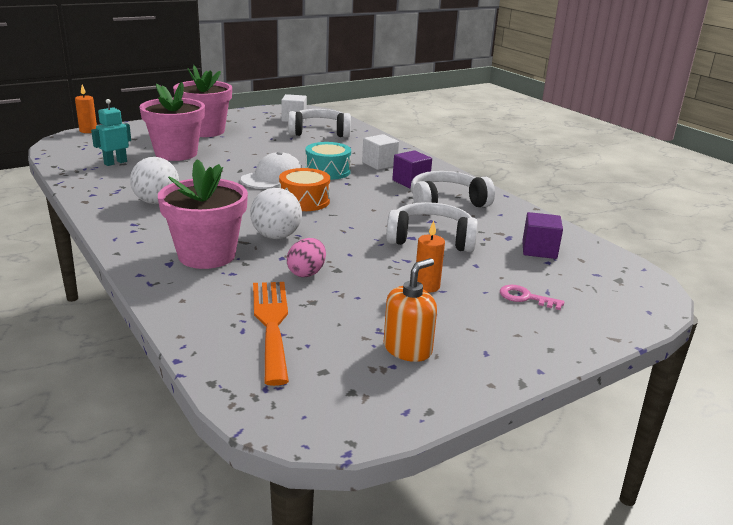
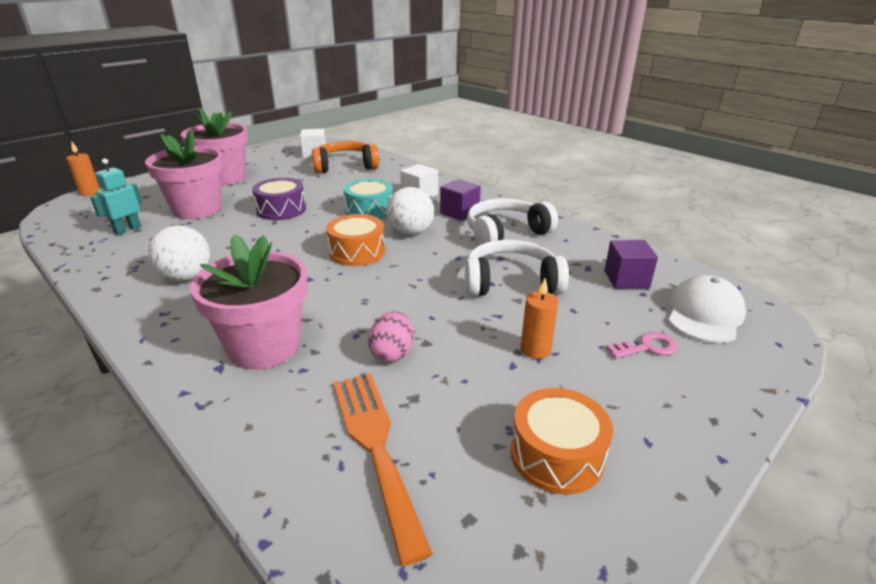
camera: 10 degrees left, 5 degrees up
(249, 162) = (281, 210): none -> purple drum
(273, 178) = (313, 226): white cap -> white cap (704, 314)
(276, 236) = (340, 305): white ball -> white ball (410, 233)
(319, 132) = (345, 166): white headphones -> orange headphones
(407, 349) = (556, 455): orange soap dispenser -> orange drum
(525, 298) = (647, 347): pink key -> pink key turned 150 degrees clockwise

